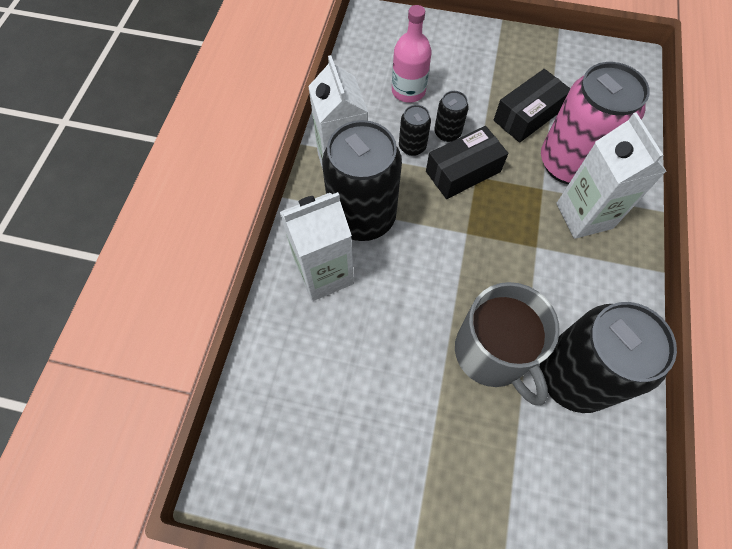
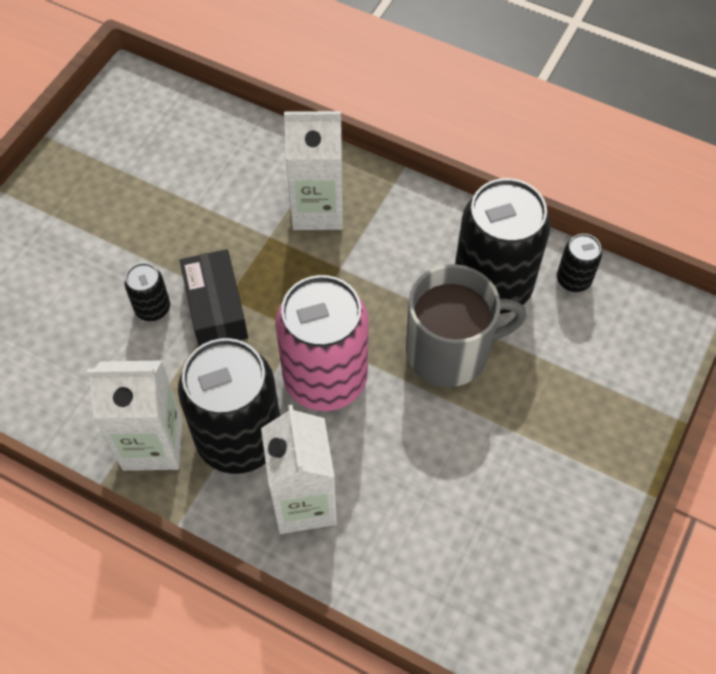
camera: 75 degrees left, 5 degrees down
(408, 91) = (66, 333): pink bottle -> none
(412, 146) = (157, 354): black can -> black can (573, 280)
(527, 115) = (163, 215): black box -> none
(568, 163) = (246, 199): pink can -> pink can (325, 379)

